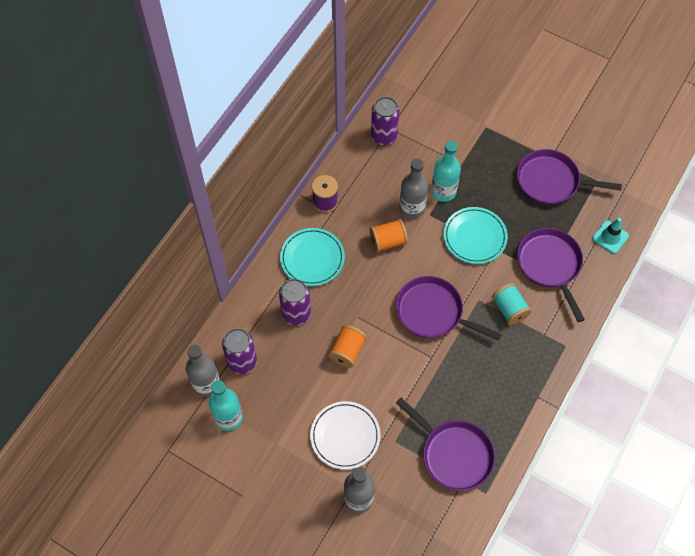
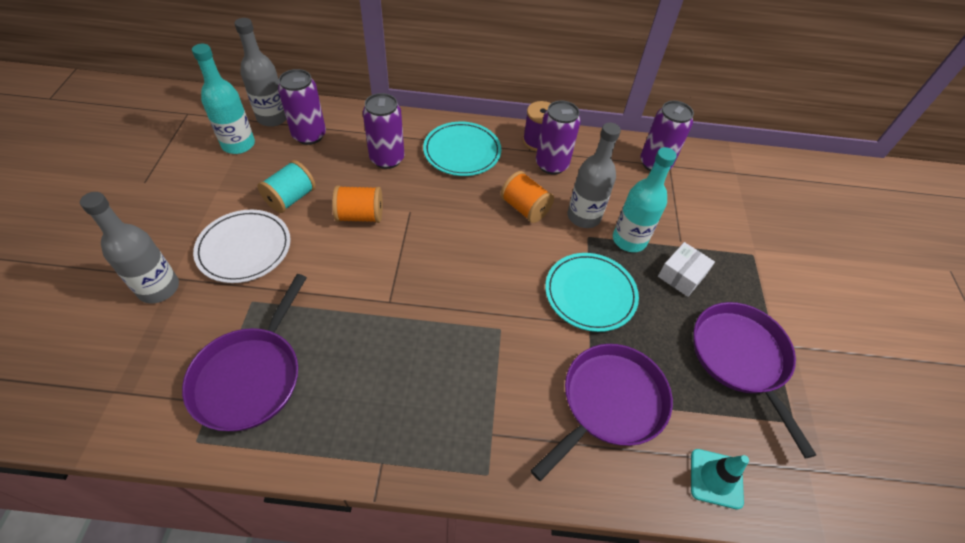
camera: 60 degrees right, 10 degrees down
(354, 204) = (551, 164): none -> purple can
(432, 312) = (455, 282): purple pan -> none
(483, 177) = (681, 275): none -> white box
(509, 309) = (507, 372): turquoise spool -> turquoise spool (291, 198)

